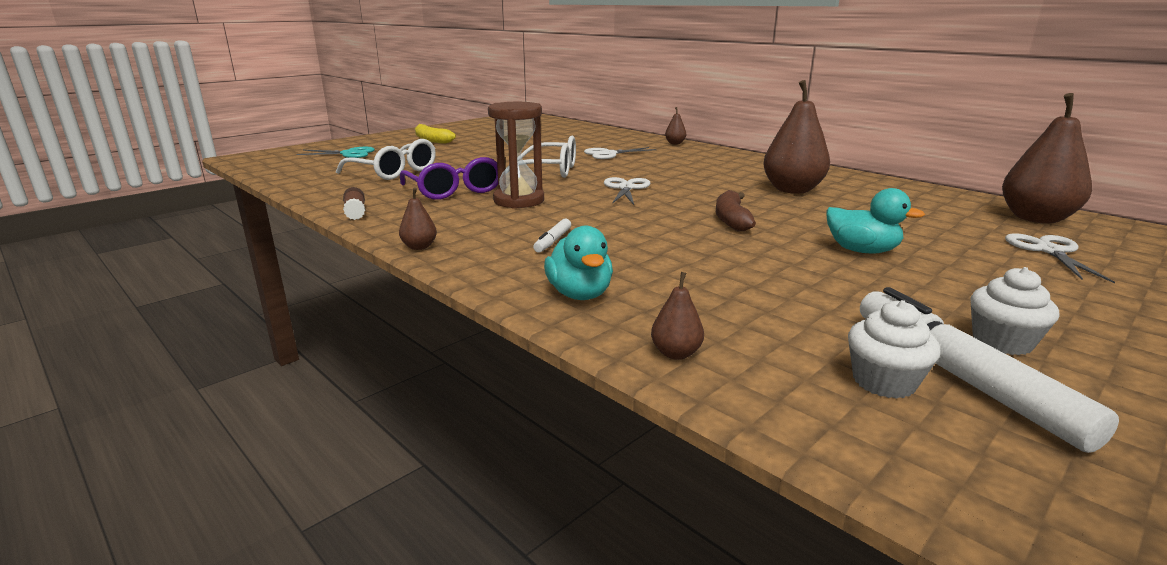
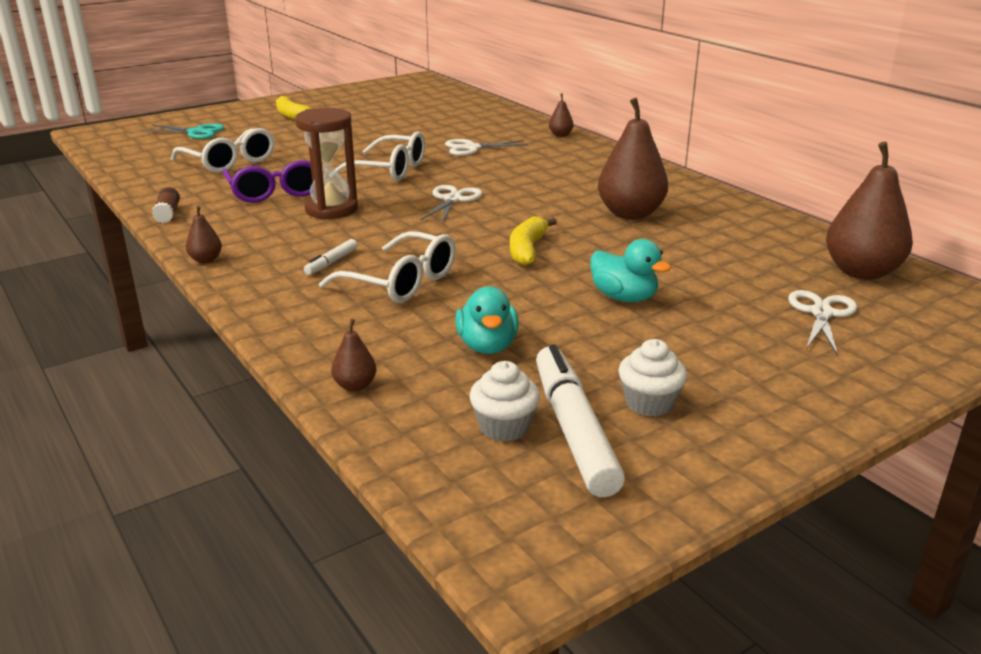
camera: 10 degrees right, 5 degrees up
(579, 294) = (316, 322): turquoise duck -> turquoise duck (487, 346)
(637, 253) = (401, 282): none -> white glasses
(731, 220) = (527, 249): brown banana -> yellow banana

